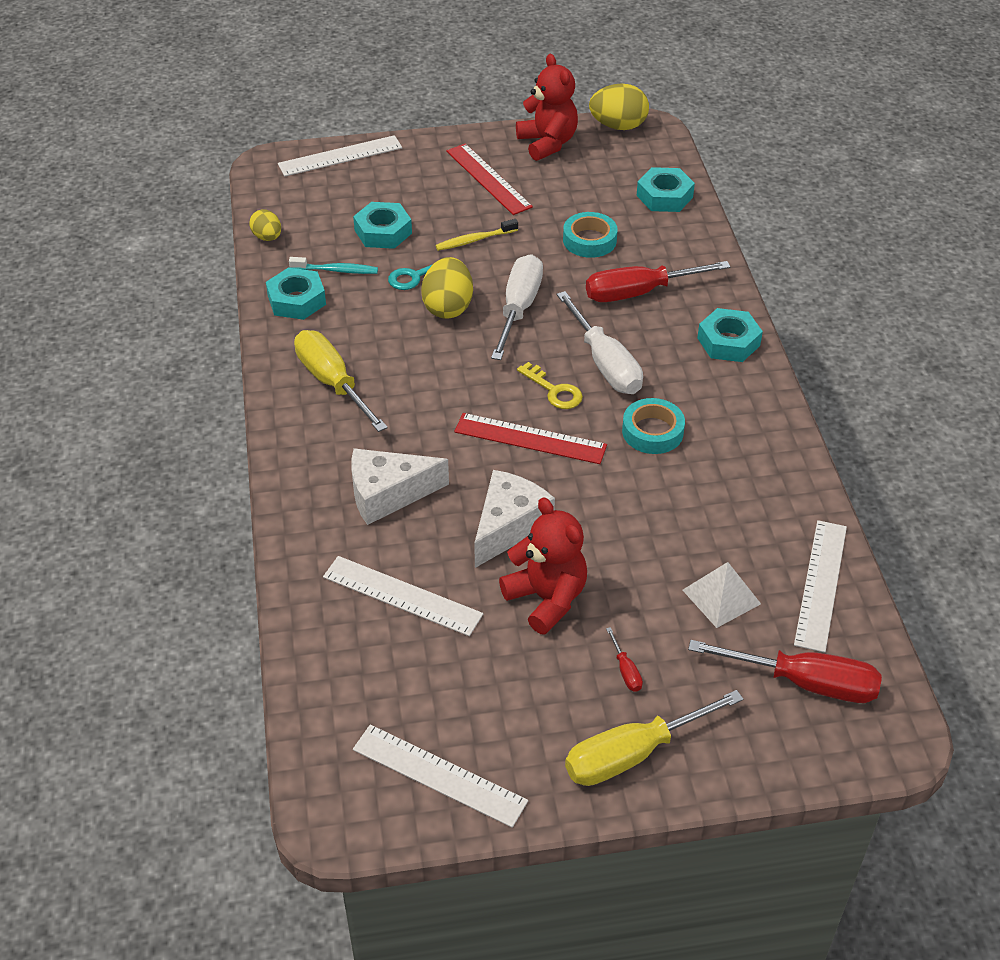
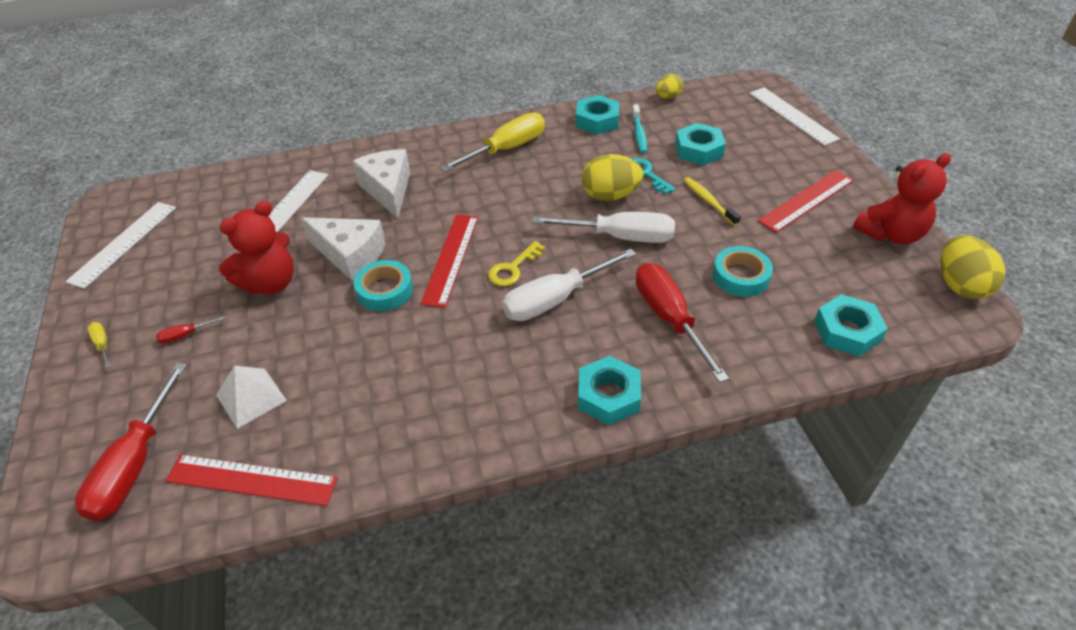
camera: 85 degrees right, 0 degrees up
(633, 753) = (102, 344): yellow screwdriver -> yellow screwdriver, size x0.42
(652, 431) = (464, 339): turquoise tape -> turquoise tape (385, 290)
(820, 584) = (252, 479): white ruler -> red ruler

